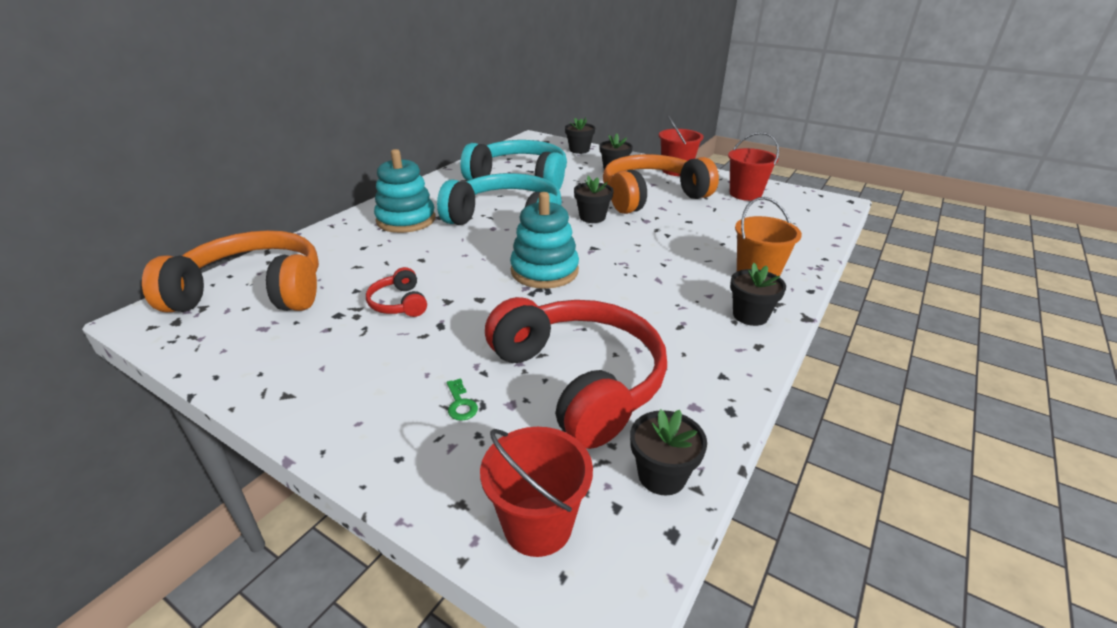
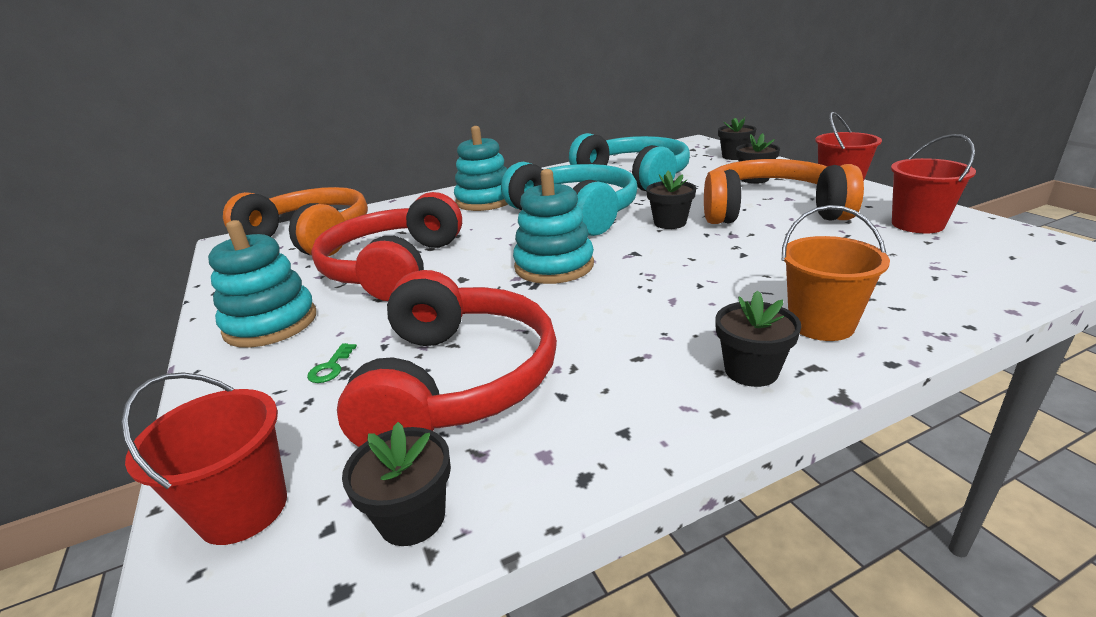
camera: 35 degrees right, 5 degrees down
(340, 386) = (271, 323): none -> turquoise stacking toy
(399, 303) = (394, 268): red headphones -> red headphones, size x2.29

